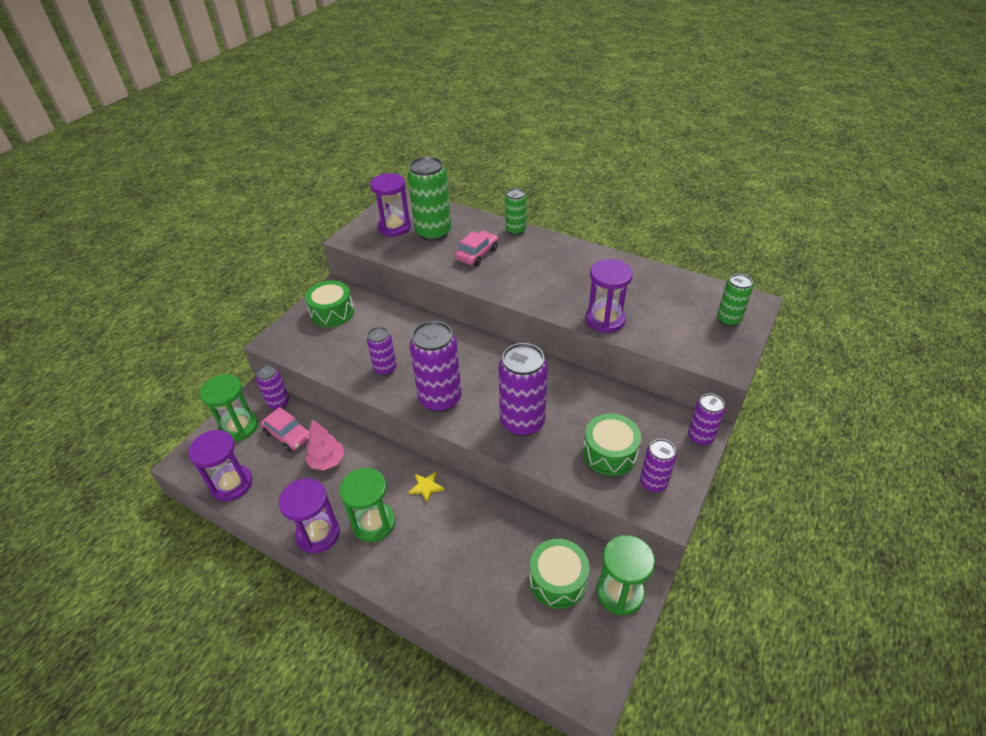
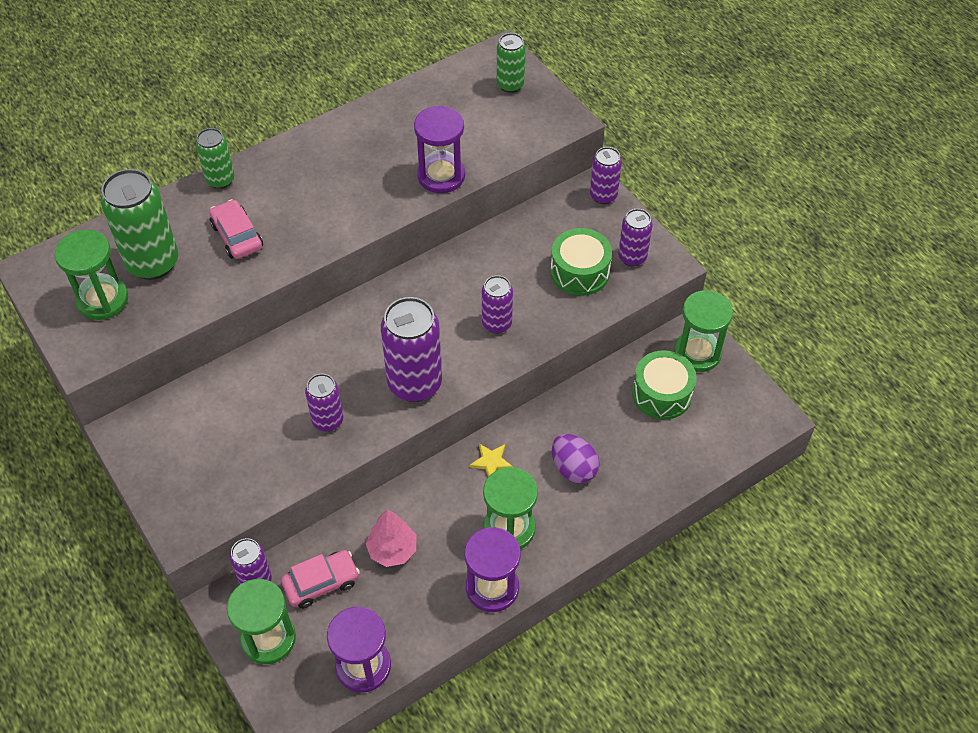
camera: 65 degrees left, 10 degrees up
(332, 312) = (175, 447): green drum -> none
(394, 227) = (102, 300): purple hourglass -> green hourglass
(448, 544) = (573, 468): none -> purple egg
(522, 422) = (497, 323): purple can -> purple can, size x0.57

